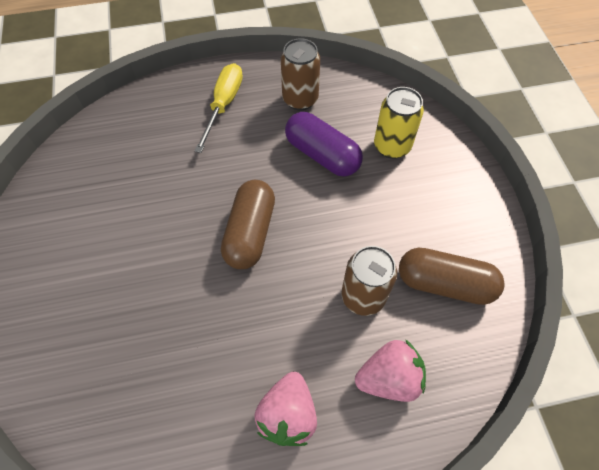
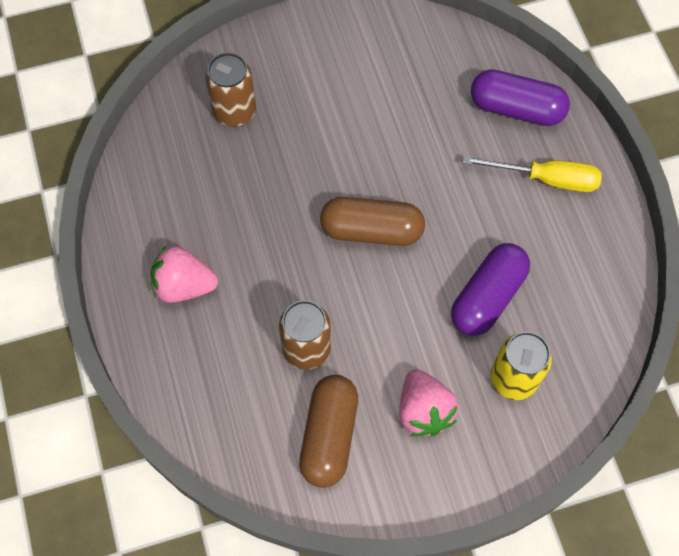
camera: 85 degrees right, 5 degrees up
(154, 116) = (516, 109): none -> purple capsule
(300, 99) = (571, 265): brown can -> brown can (234, 112)
(389, 378) = (222, 376): pink strawberry -> pink strawberry (423, 411)

